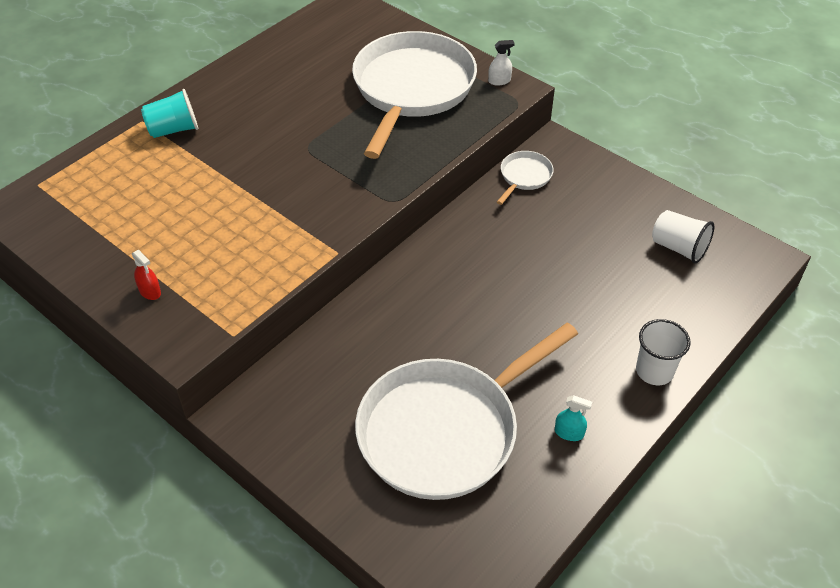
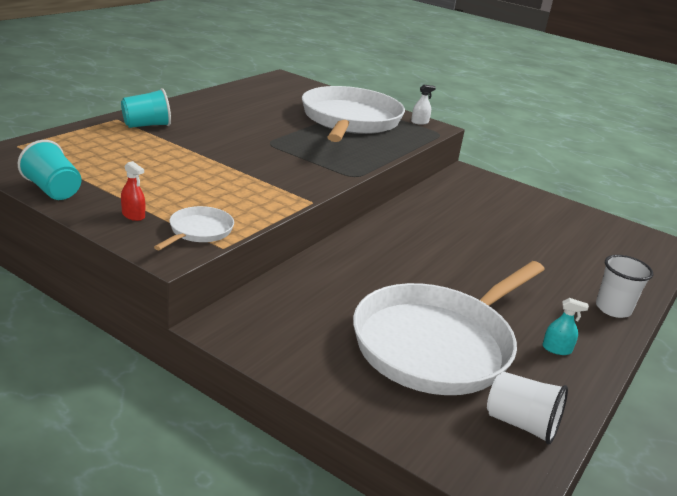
camera: 10 degrees left, 20 degrees down
(73, 258) = (53, 190): none -> turquoise cup
(524, 176) = (449, 188): white pan -> white pan (199, 231)
(678, 248) = (594, 234): white cup -> white cup (521, 424)

